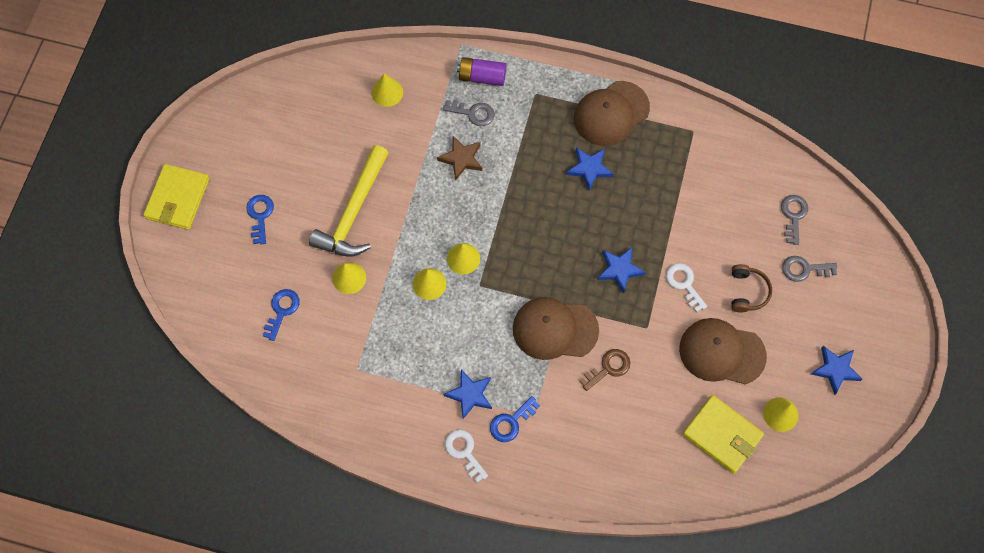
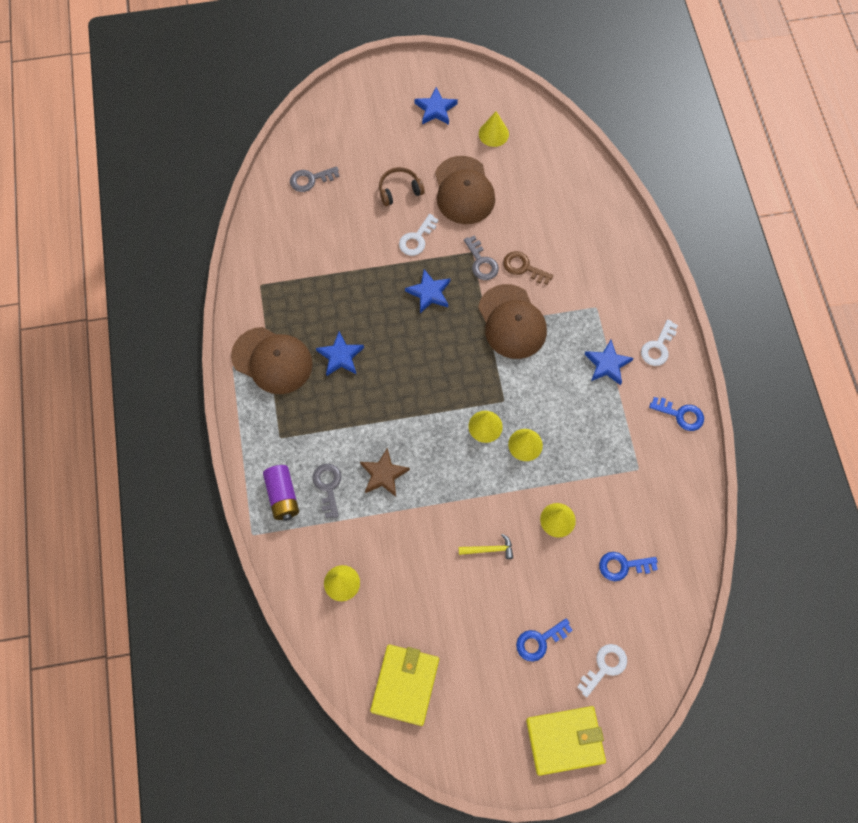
camera: 115 degrees left, 0 degrees up
(212, 255) = (605, 667): none -> white key
(354, 212) = (489, 549): yellow hammer -> yellow hammer, size x0.41
(511, 422) = (612, 322): blue key -> blue key (681, 415)
(722, 435) = (533, 167): yellow wallet -> yellow wallet (405, 685)
(804, 269) = (357, 156): grey key -> grey key (481, 262)

